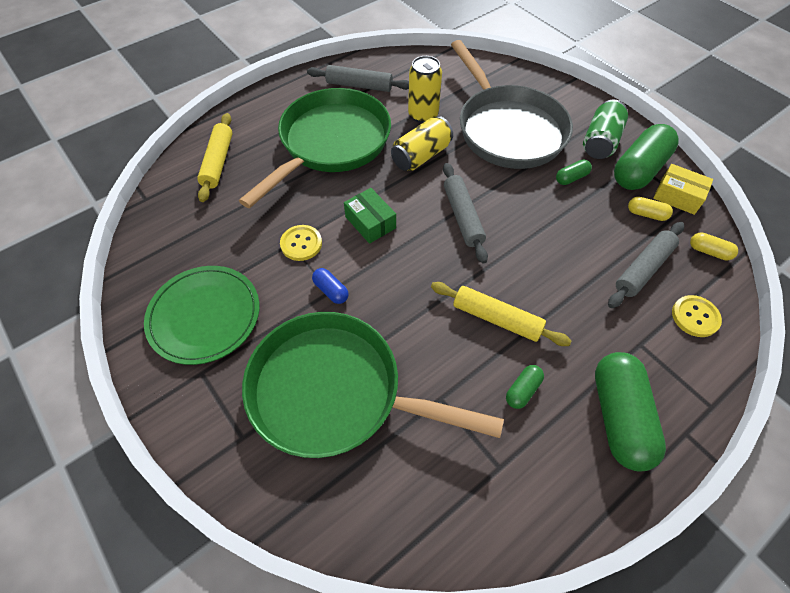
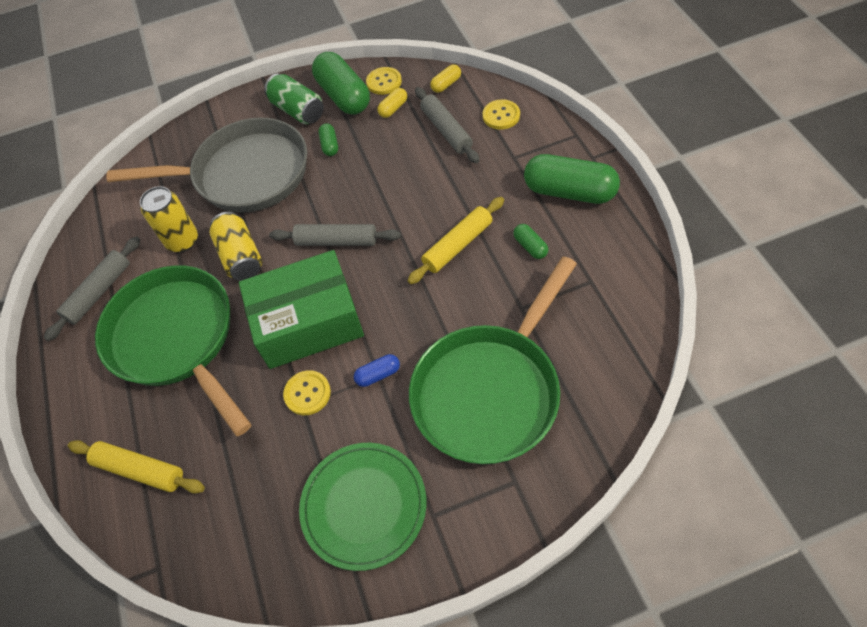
camera: 65 degrees left, 0 degrees up
(370, 222) = (308, 322): green box -> green box, size x2.09
(677, 196) = (384, 82): yellow box -> yellow button

